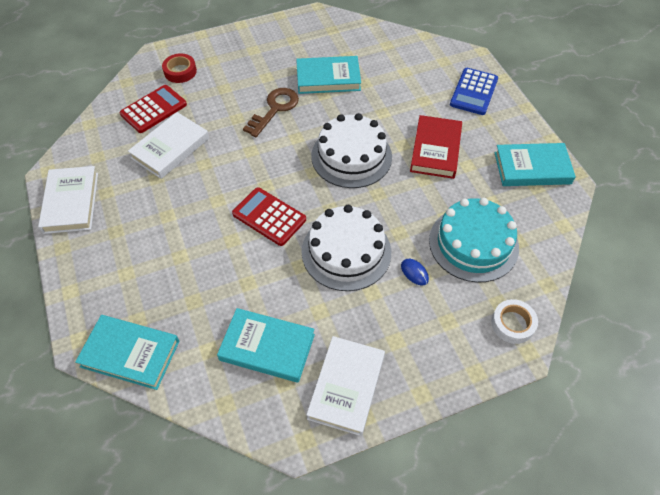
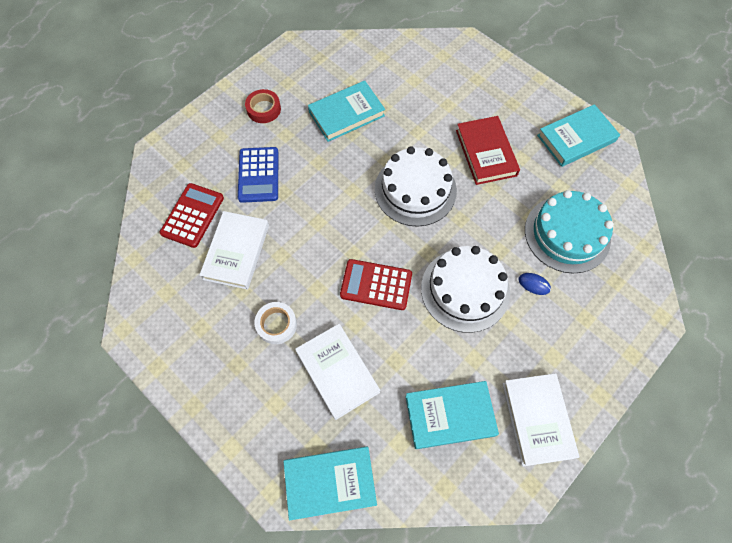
camera: 25 degrees left, 10 degrees up
(71, 202) = (171, 354): white book -> white book (337, 372)
(180, 71) = (194, 161): red tape -> red tape (264, 109)
(275, 109) = (314, 167): brown key -> none
(473, 92) = (487, 79): blue calculator -> blue calculator (258, 175)
(512, 324) = (637, 296): white tape -> white tape (276, 324)

